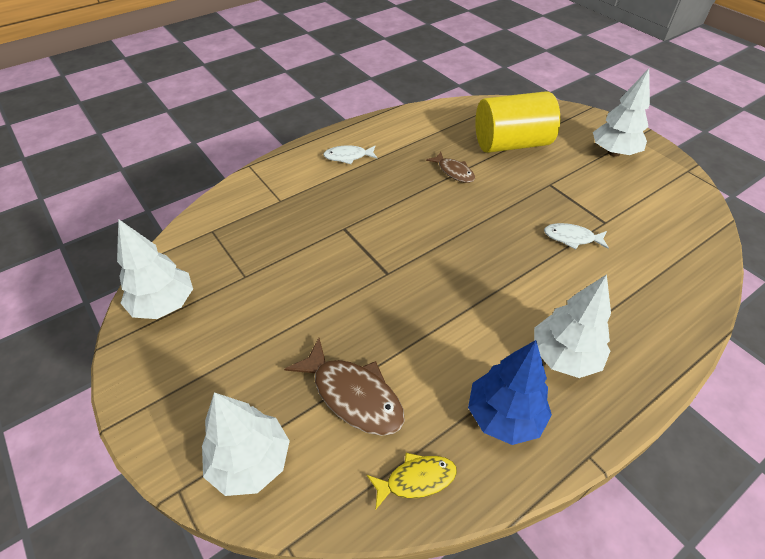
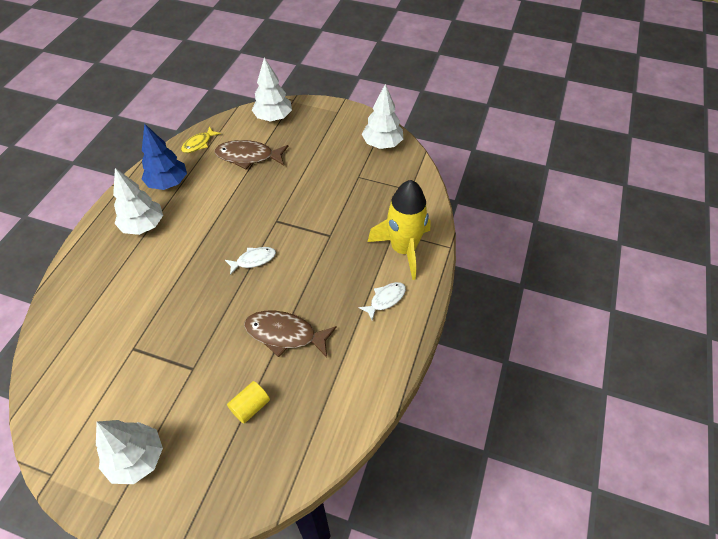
camera: 145 degrees right, 5 degrees up
(289, 182) = (403, 249): none -> yellow rocket
(454, 172) = (285, 334): brown fish -> brown fish, size x1.65
(511, 144) = (250, 407): yellow cylinder -> yellow cylinder, size x0.45
(572, 238) = (158, 316): white fish -> white fish (253, 260)

